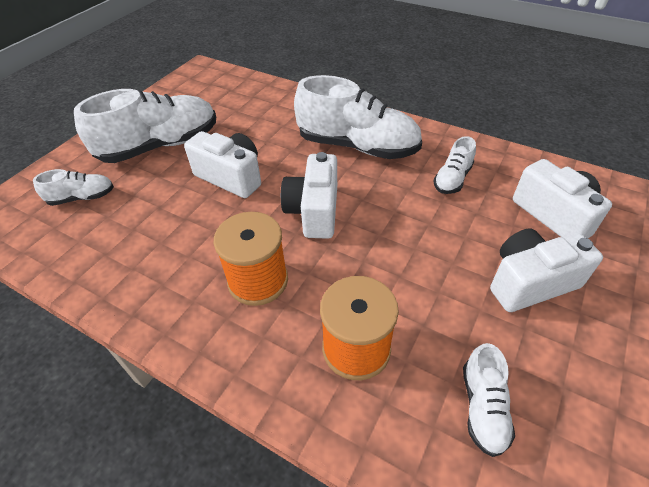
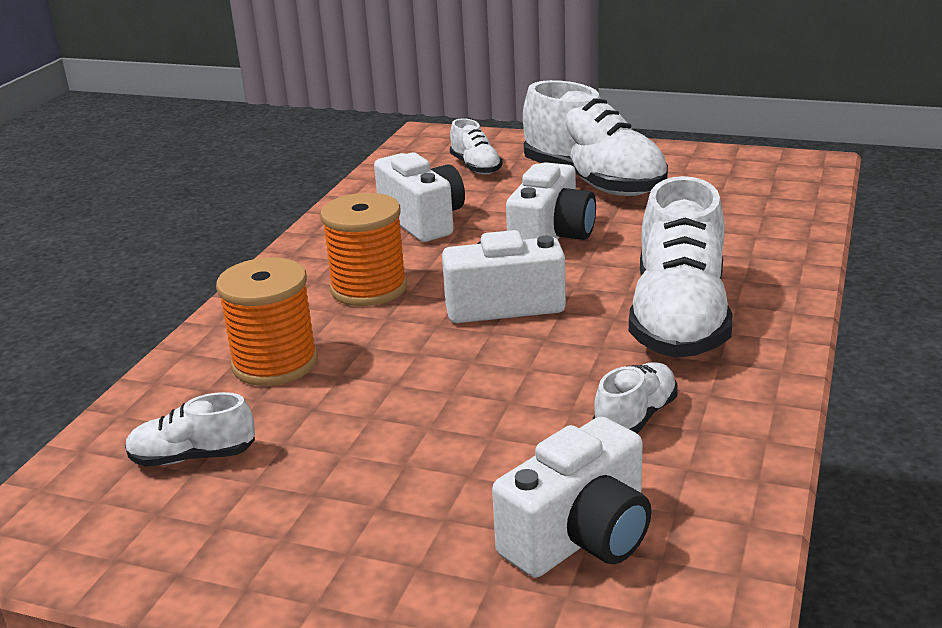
camera: 80 degrees right, 20 degrees down
(452, 179) = (635, 417): white shoe -> white shoe turned 105 degrees clockwise
(530, 282) = (402, 501): white camera -> white camera (423, 221)

